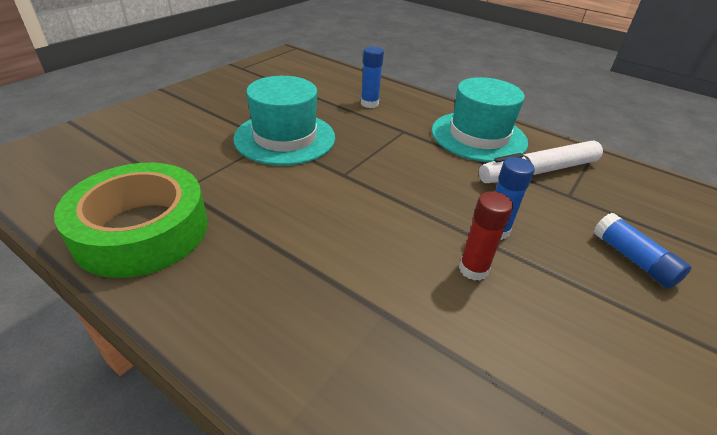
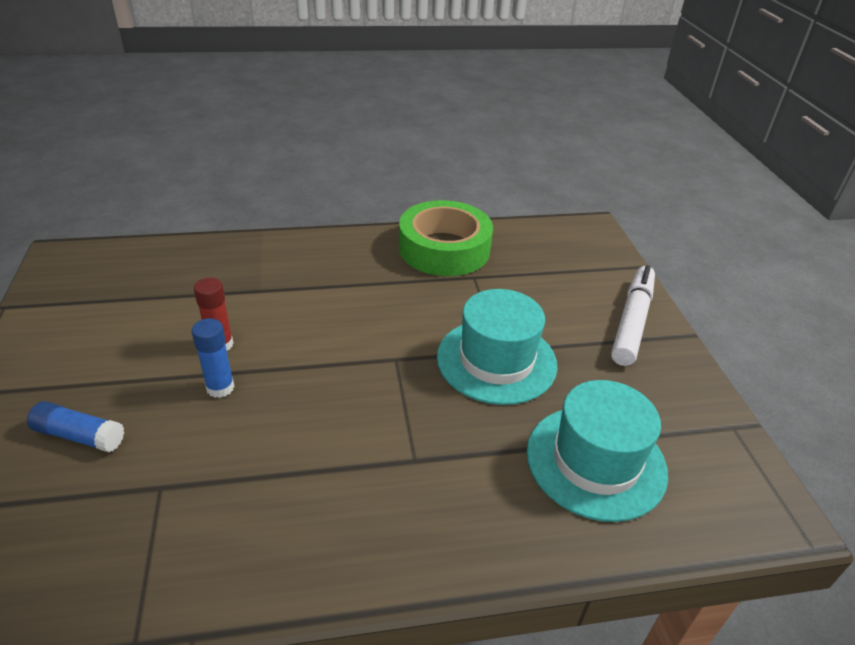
camera: 135 degrees right, 0 degrees up
(369, 104) = (510, 482): blue glue stick -> none
(478, 136) = (323, 523): turquoise hat -> turquoise hat (596, 461)
(538, 172) = (210, 504): white marker -> white marker (632, 321)

